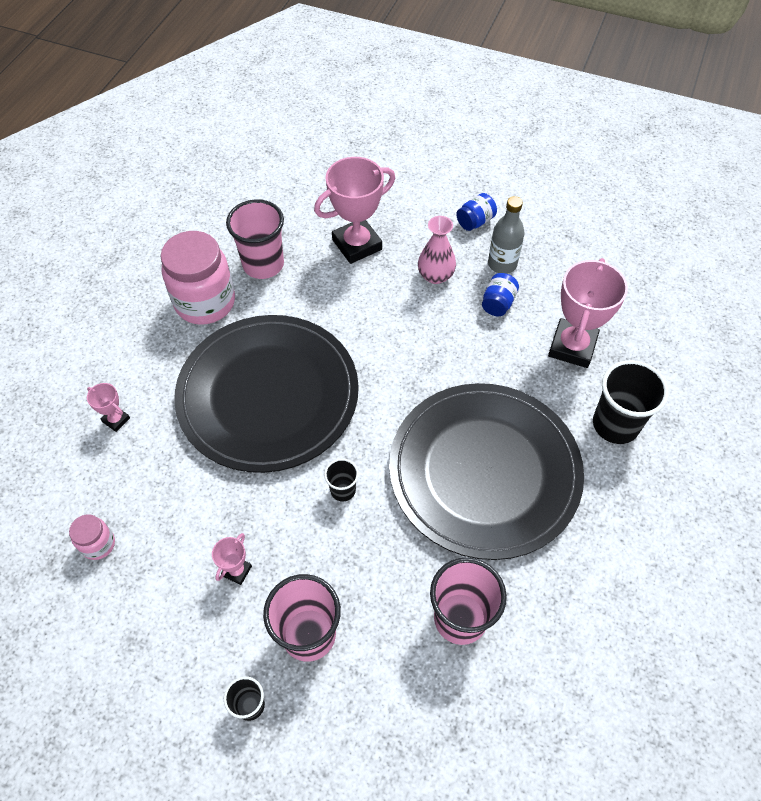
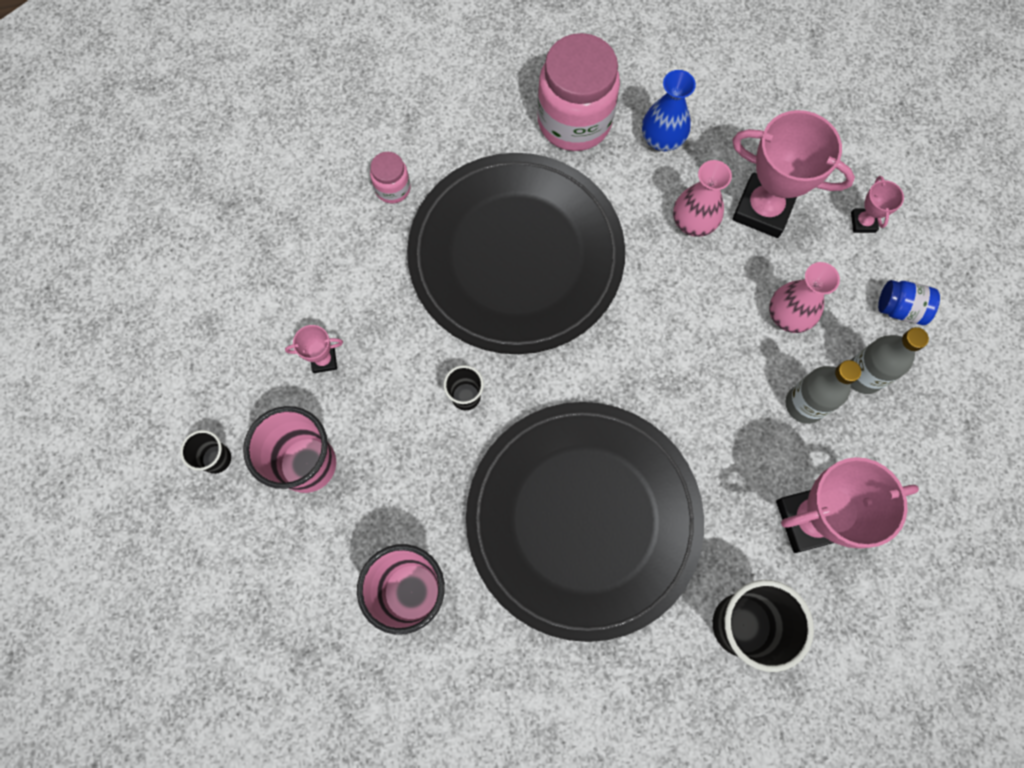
camera: 55 degrees right, 15 degrees up
(98, 544) = (270, 228): pink jar -> pink jar (393, 188)
(116, 420) = (393, 146): pink trophy -> pink trophy (863, 222)
(263, 264) = (662, 139): pink cup -> blue vase
(333, 284) = (693, 222): none -> pink vase
(498, 303) = (804, 404): blue jar -> grey bottle

